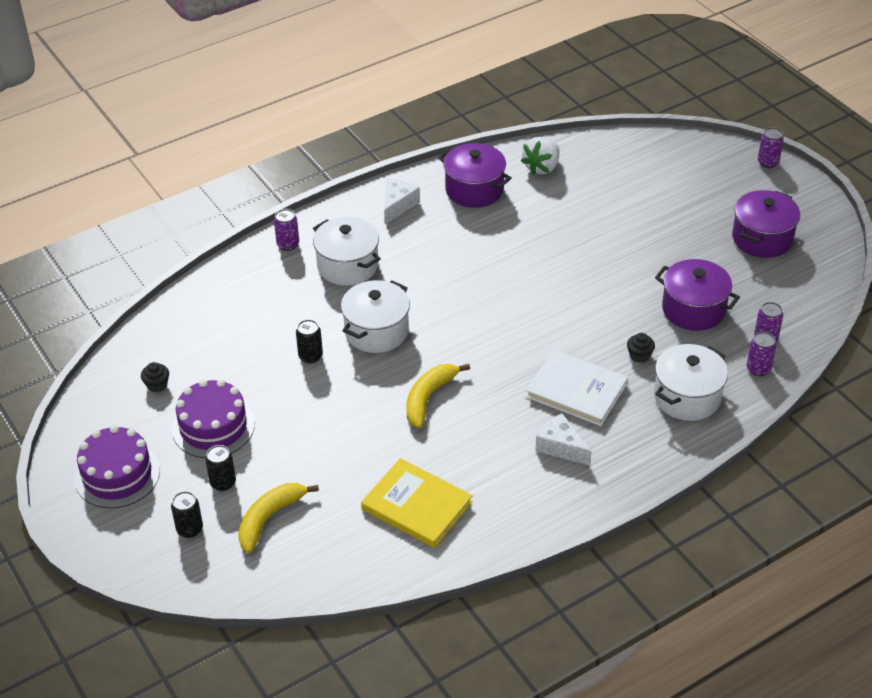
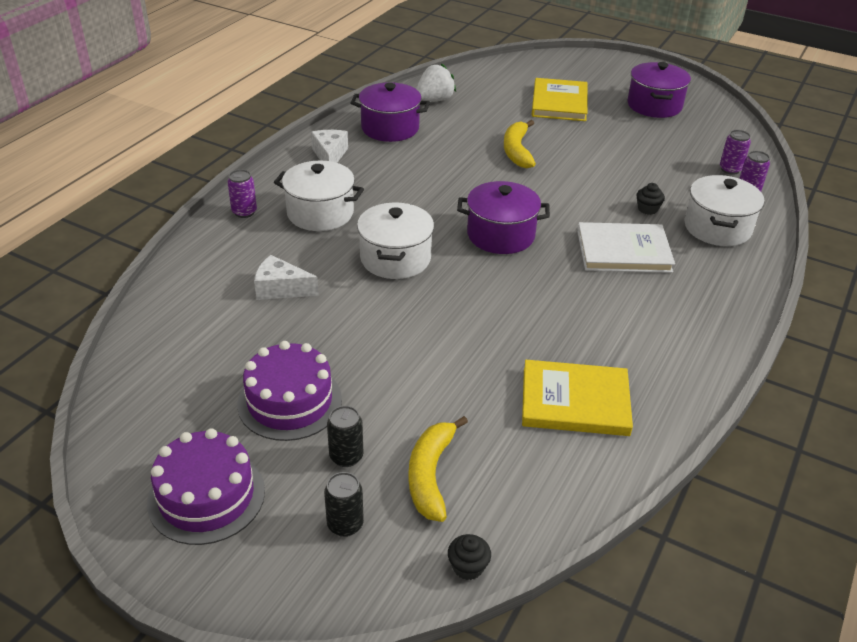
camera: 30 degrees left, 5 degrees down
(157, 385) = (190, 381): black cupcake -> black cupcake (468, 567)
(310, 356) = (346, 300): black can -> none
(429, 398) = (497, 299): yellow banana -> yellow banana (517, 151)
(542, 167) = (434, 100): white strawberry -> white strawberry turned 135 degrees counterclockwise
(560, 447) = (656, 301): white cheese -> white cheese (281, 289)
(664, 206) = (559, 103): none -> yellow book
(693, 309) = (655, 165): purple pot -> purple pot (500, 235)
(768, 162) = (606, 59): purple can -> none

